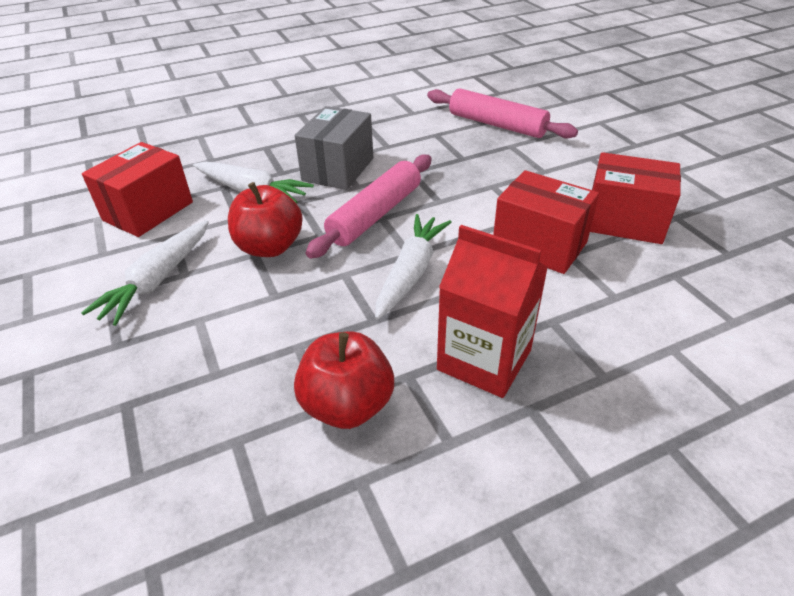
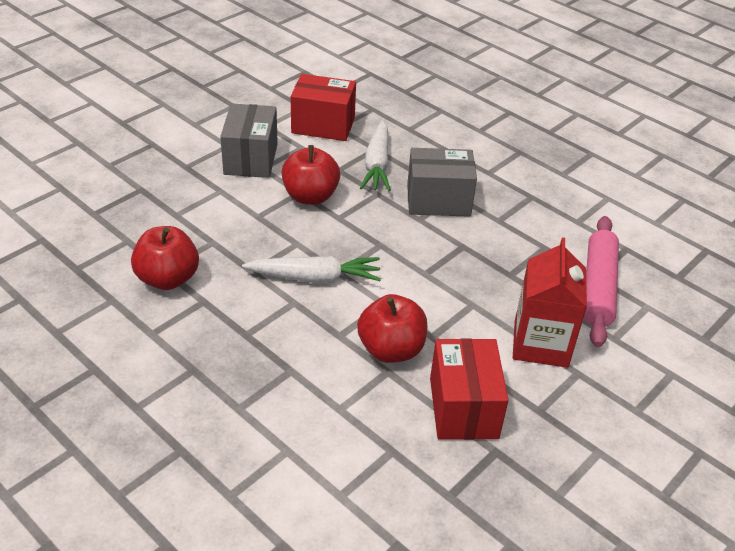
camera: 65 degrees right, 0 degrees up
(157, 280) = (251, 159): white carrot -> grey box
(375, 215) = (382, 240): pink rolling pin -> none
(484, 360) = (232, 337): red carton -> red carton (540, 343)
(539, 245) = (391, 349): red box -> red apple

